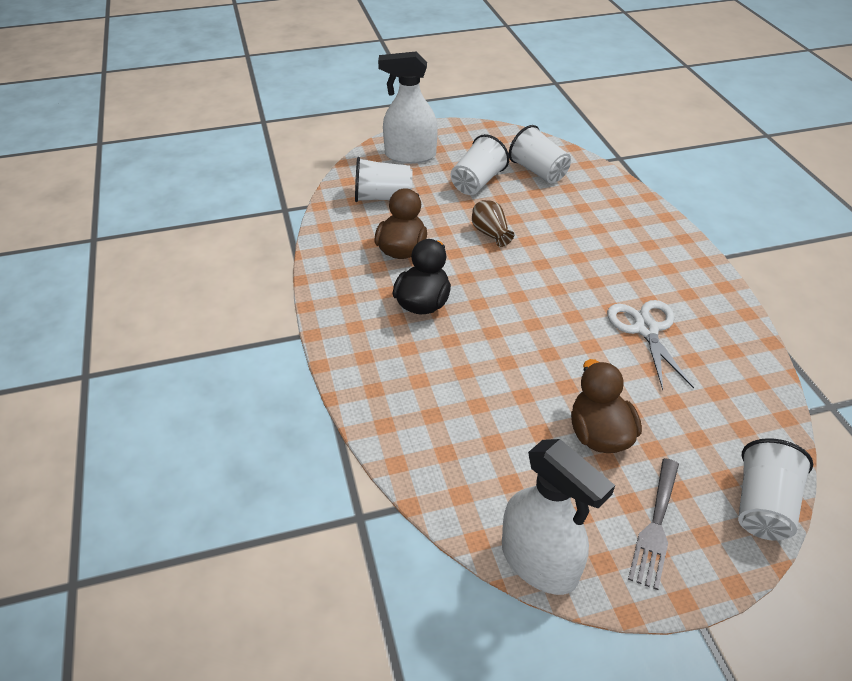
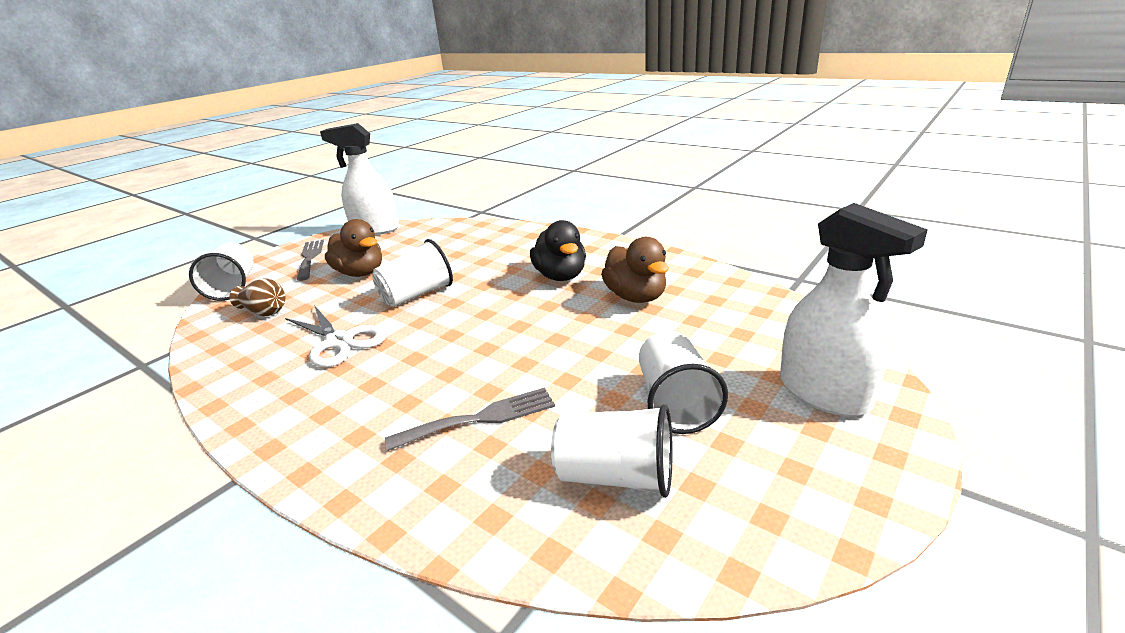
camera: 145 degrees right, 15 degrees down
(383, 197) = (741, 327): white cup -> white cup (417, 295)
(410, 155) = (824, 393): white spray bottle -> white spray bottle turned 90 degrees clockwise
(490, 233) = (573, 350): brown vase -> brown vase (264, 312)
(578, 221) = (481, 418): none -> grey fork

